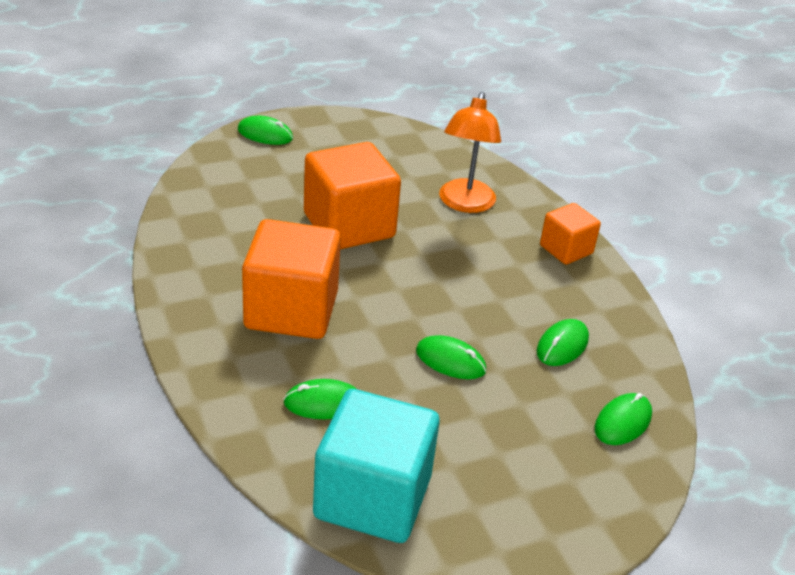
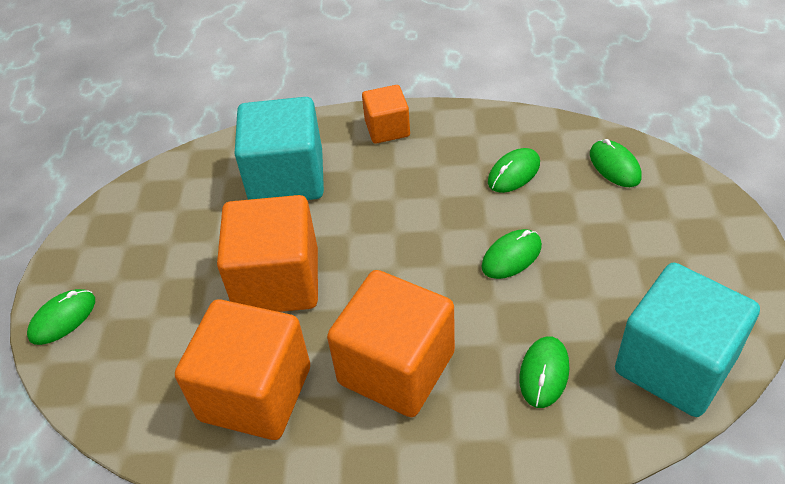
camera: 60 degrees left, 10 degrees up
(237, 240) = (255, 393): none -> orange cube
(464, 204) = (286, 178): orange lamp -> turquoise cube
(562, 345) = (514, 173): green mouse -> green mouse turned 75 degrees clockwise

